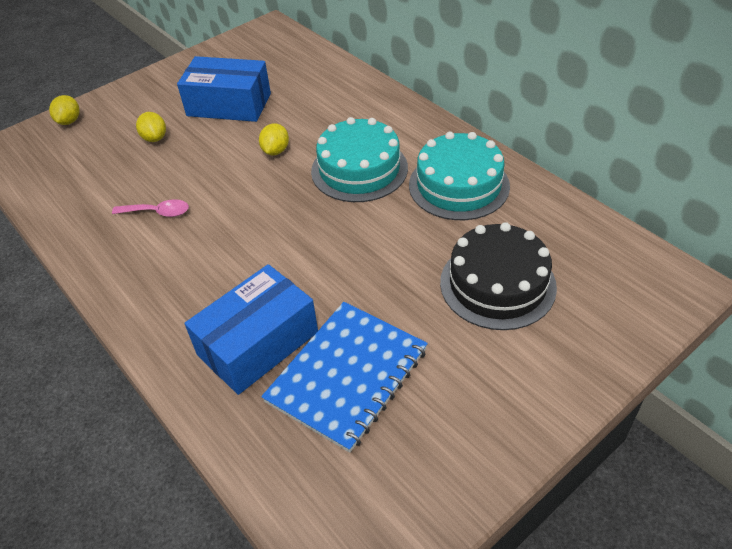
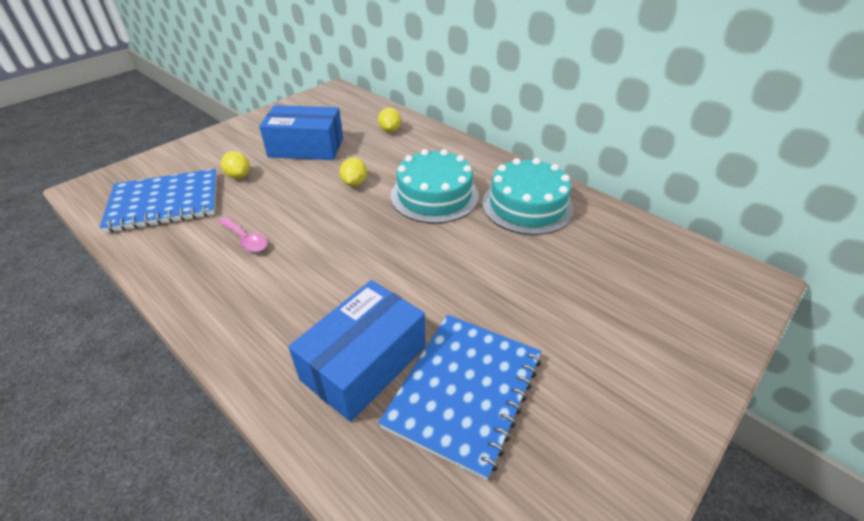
camera: 10 degrees left, 5 degrees down
(69, 121) = (154, 164): yellow lemon -> yellow lemon (390, 130)
(79, 167) = (165, 202): none -> blue notebook
(158, 212) = (246, 240): pink spoon -> pink spoon turned 45 degrees clockwise
(497, 284) = (588, 290): black cake -> none

